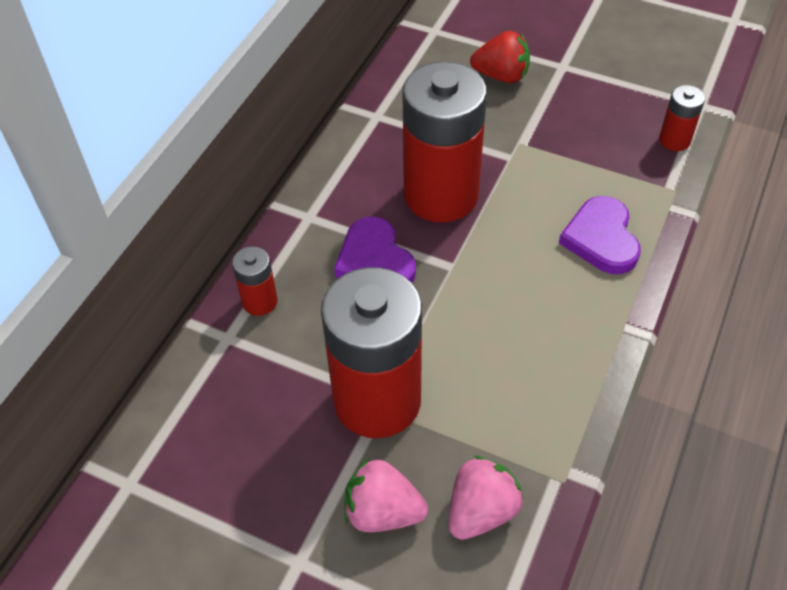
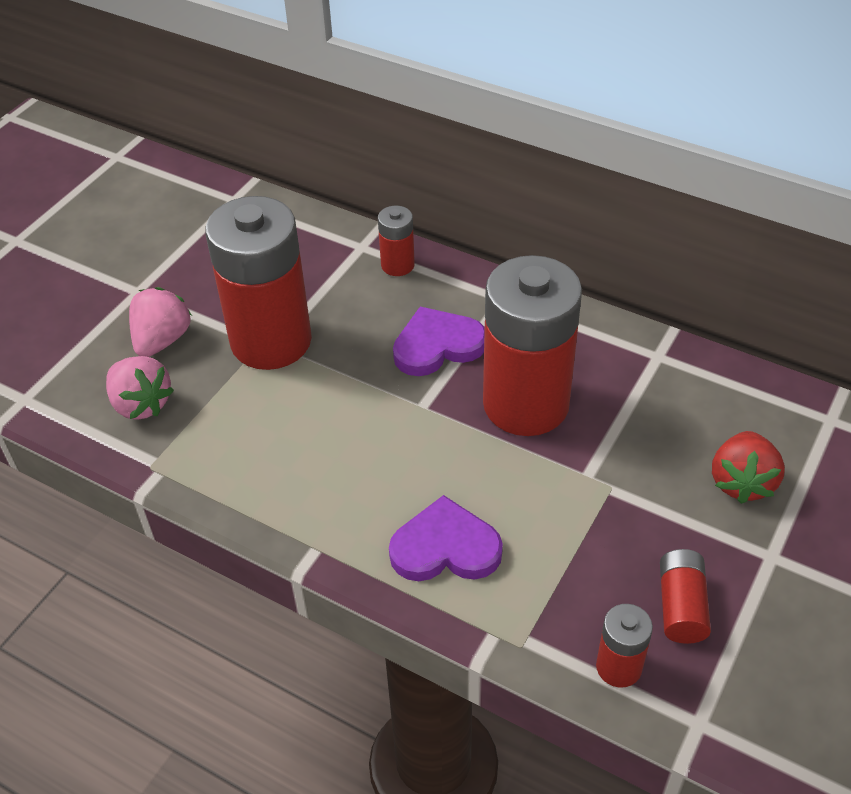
camera: 95 degrees right, 5 degrees down
(616, 109) = (681, 606): none -> red battery

